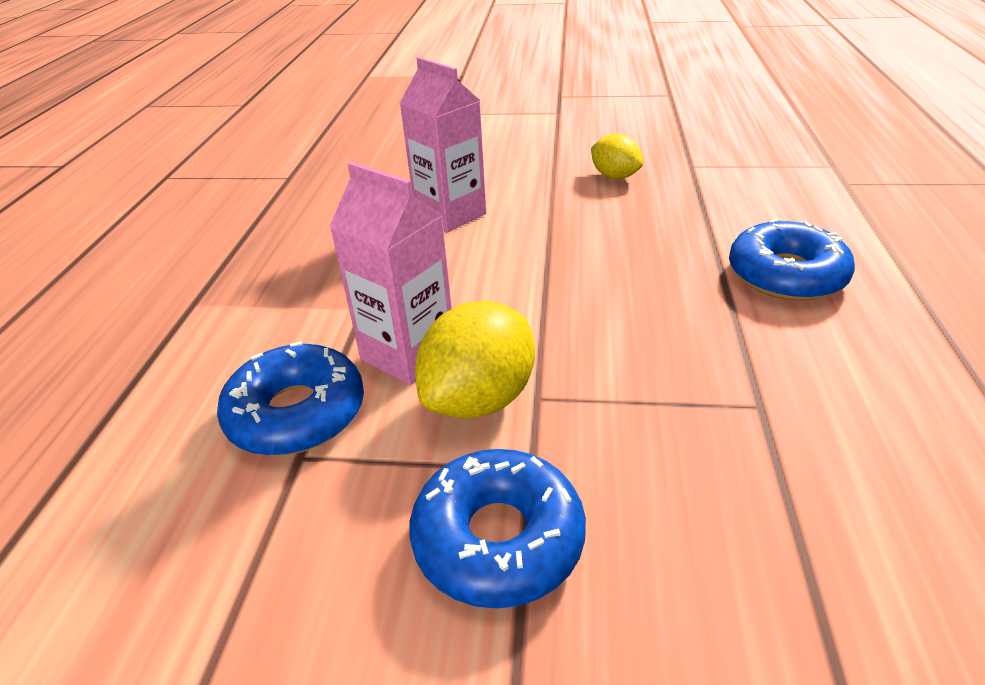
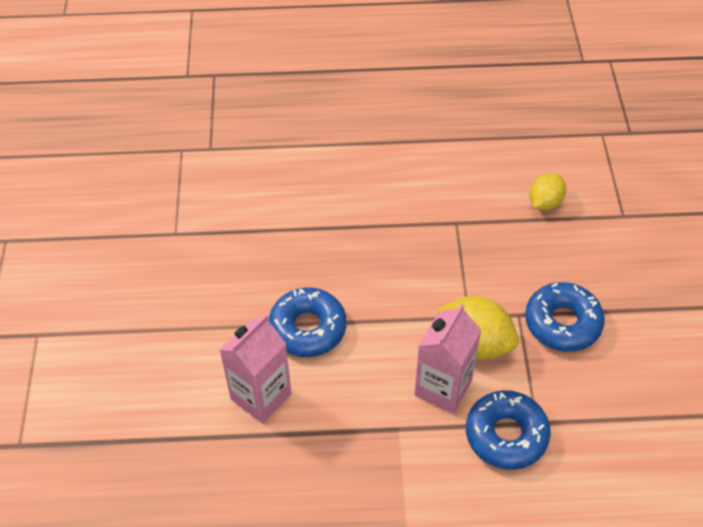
camera: 100 degrees left, 15 degrees up
(614, 176) = (193, 284): yellow lemon -> yellow lemon (545, 202)
(786, 275) = (336, 197): blue donut -> blue donut (308, 328)

